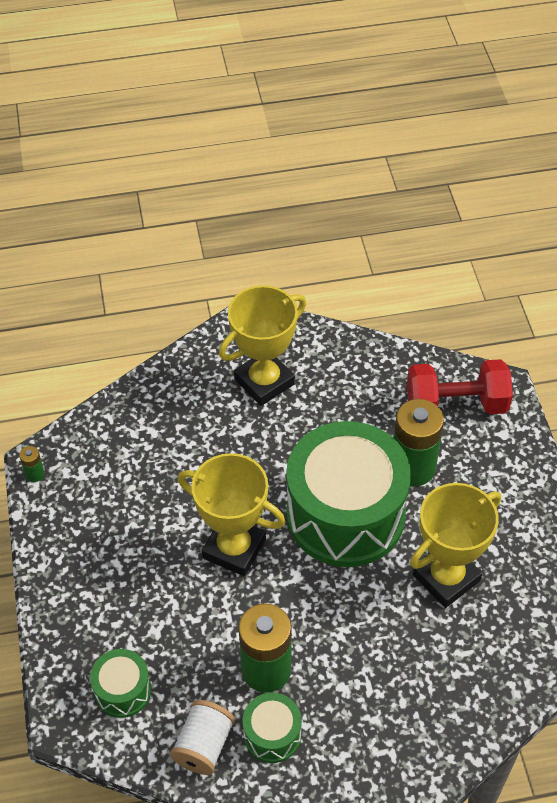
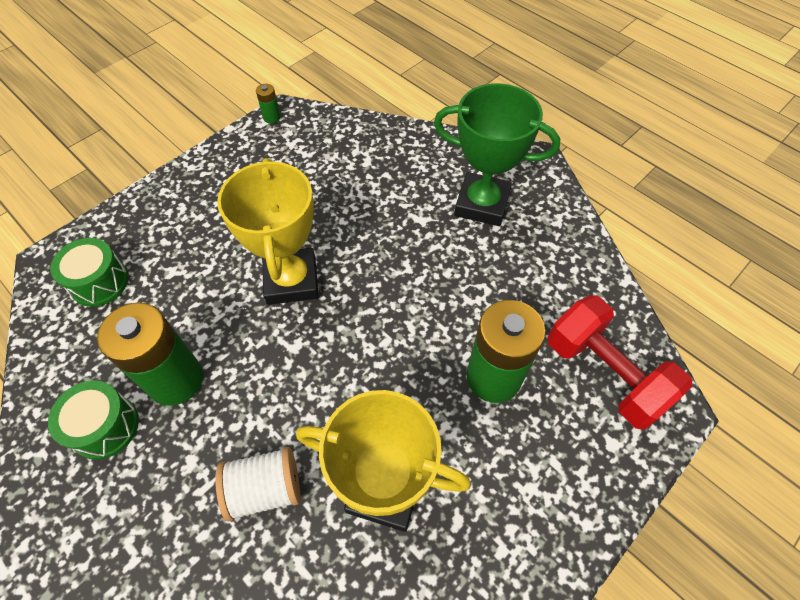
camera: 55 degrees right, 5 degrees up
(203, 745) = (69, 375): white spool -> white spool (265, 489)
(264, 382) = (482, 204): yellow trophy -> green trophy
(345, 514) = (392, 348): green drum -> none

